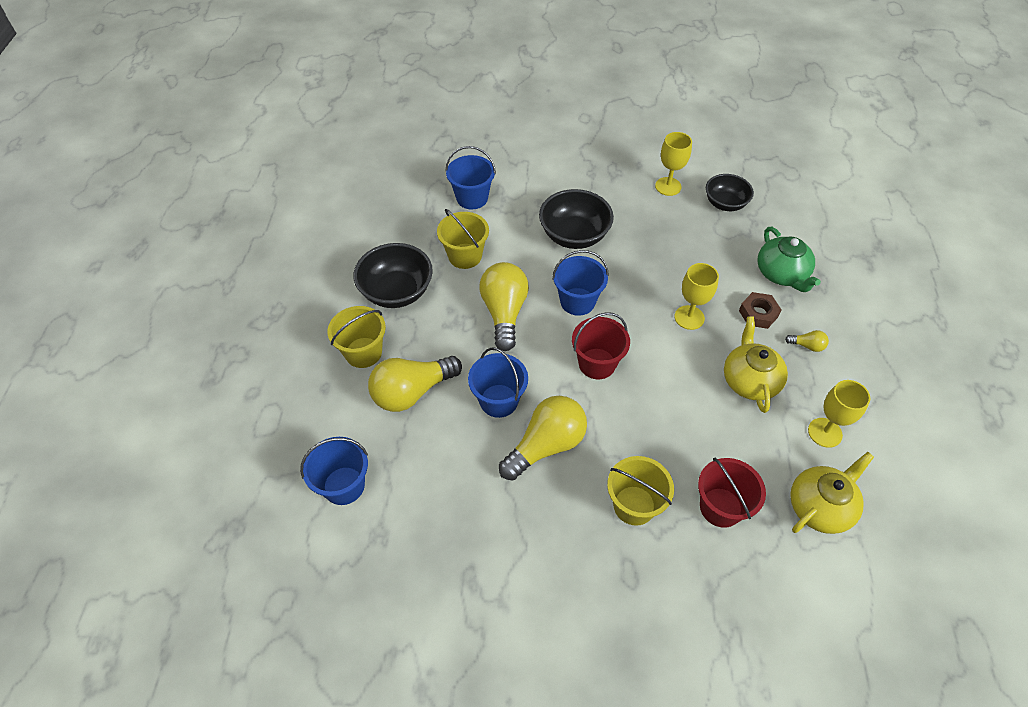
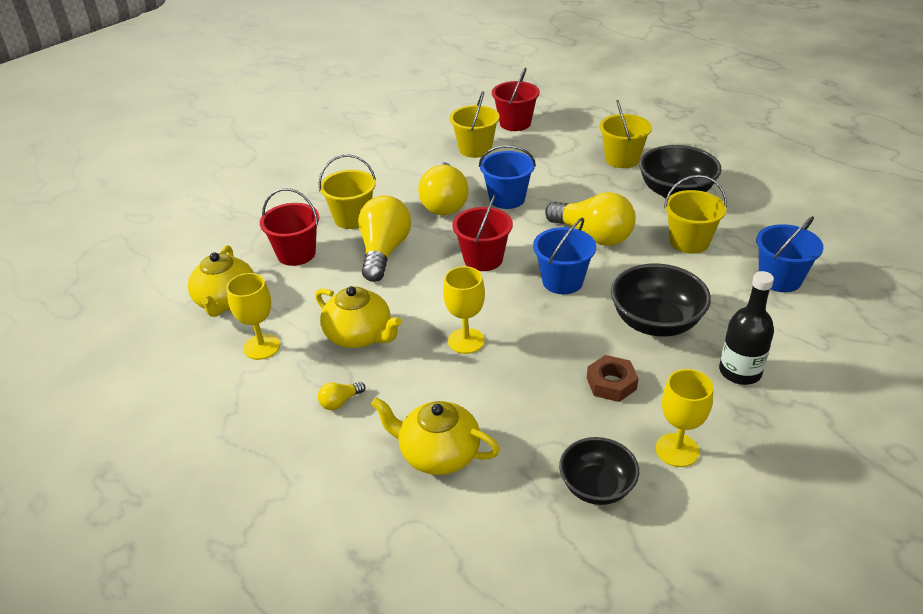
camera: 130 degrees right, 15 degrees down
(344, 485) = (515, 123): blue bucket -> red bucket
(412, 392) = (560, 167): yellow light bulb -> yellow light bulb (384, 252)
(428, 487) = (475, 149): none -> yellow bucket
(582, 185) = (740, 372): none -> black bottle
(758, 314) = (414, 393): brown nut -> brown nut (611, 383)
(781, 274) = (438, 454): green teapot -> yellow teapot

